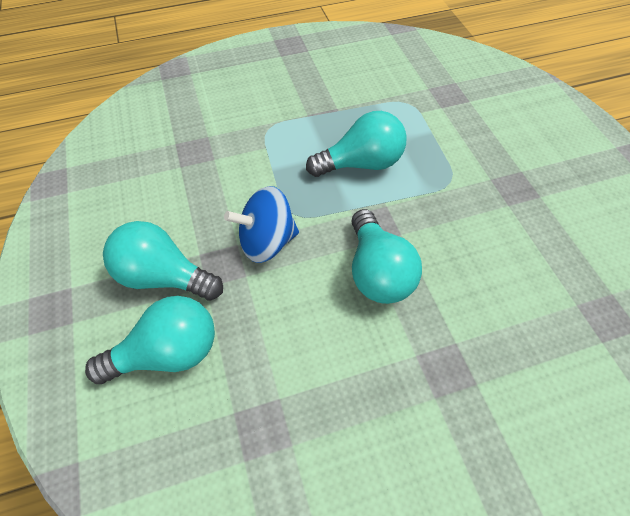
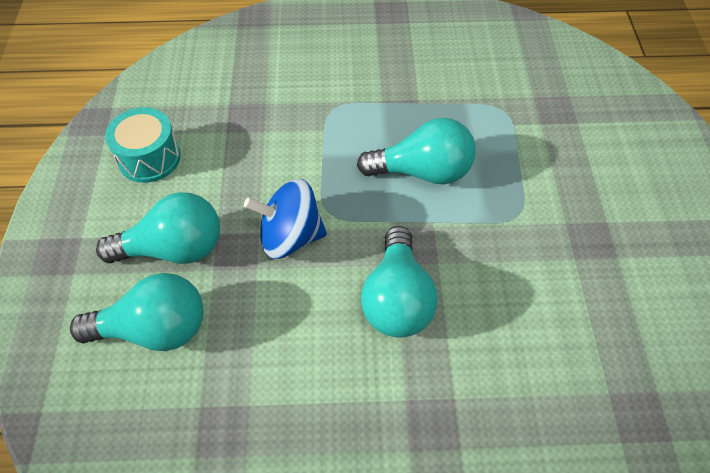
camera: 15 degrees right, 0 degrees up
(115, 203) = (149, 158): none -> turquoise drum
(164, 277) = (174, 249): turquoise light bulb -> turquoise light bulb turned 135 degrees clockwise

